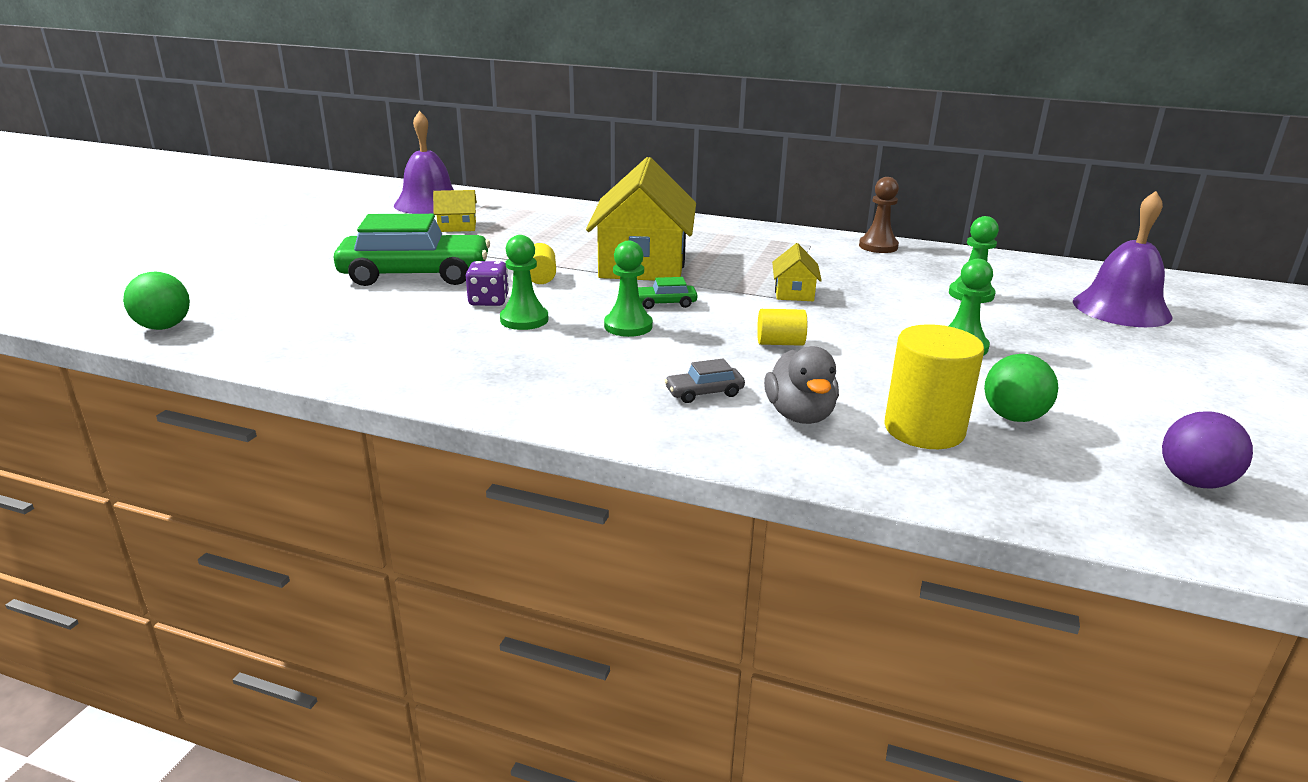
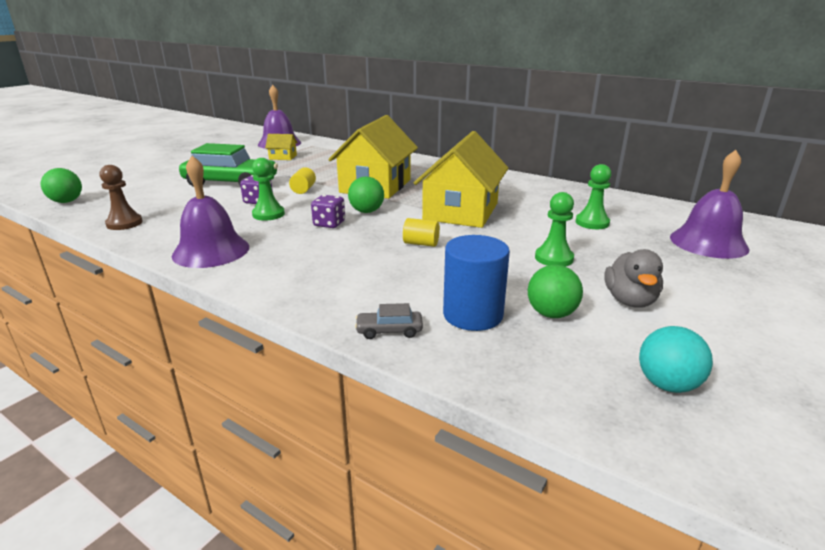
camera: 15 degrees right, 0 degrees up
(491, 382) = (211, 251): none -> purple bell
(628, 326) = (329, 224): green pawn -> purple dice
(665, 303) = (366, 211): green car -> green ball
(704, 393) = (338, 271): grey car -> grey car (389, 330)
(794, 292) = (461, 211): yellow house -> yellow house, size x2.32
(800, 415) = (390, 294): grey duck -> grey duck (629, 300)
(878, 246) = (549, 185): brown pawn -> brown pawn (124, 223)
(924, 430) = (472, 315): yellow cylinder -> blue cylinder
(1194, 481) = (667, 384): purple ball -> turquoise ball

